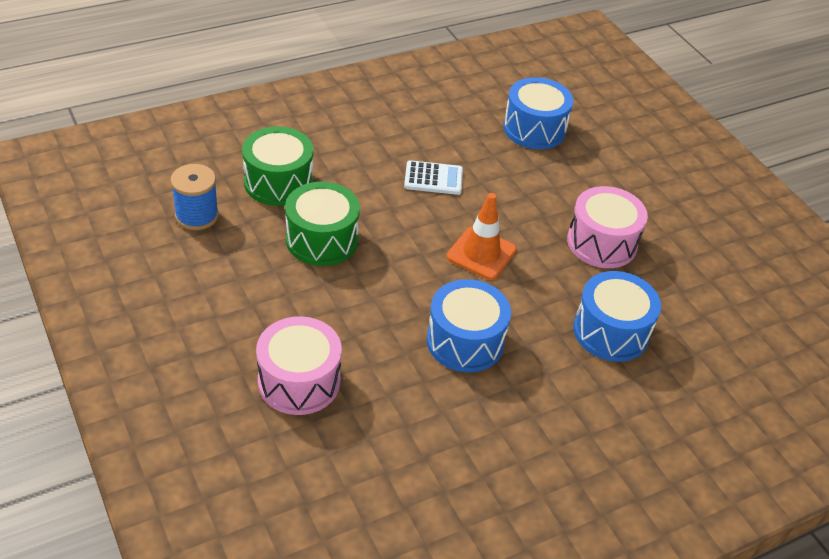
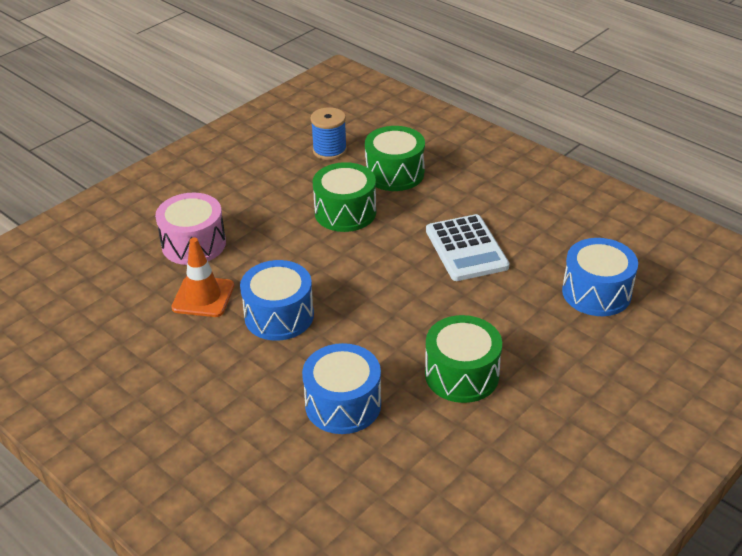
camera: 75 degrees right, 5 degrees down
(433, 178) = (466, 249): white calculator -> white calculator, size x1.56
(481, 253) = (390, 300): orange traffic cone -> orange traffic cone (203, 297)
(601, 243) = (461, 374): pink drum -> green drum

